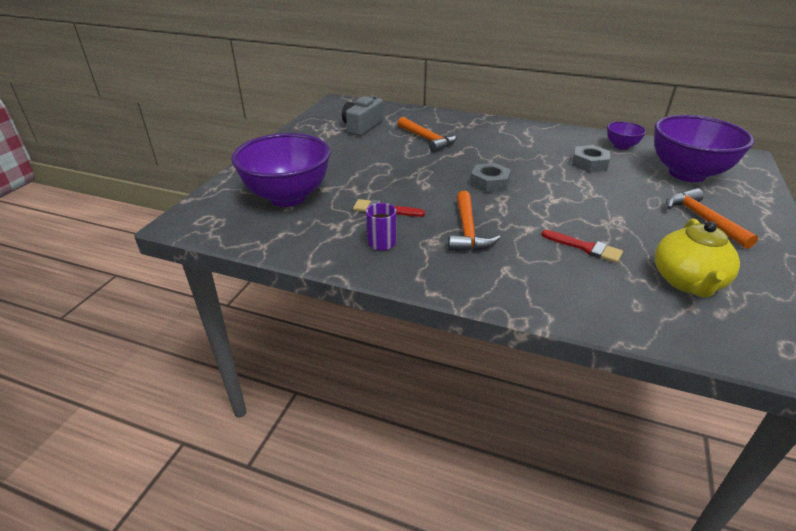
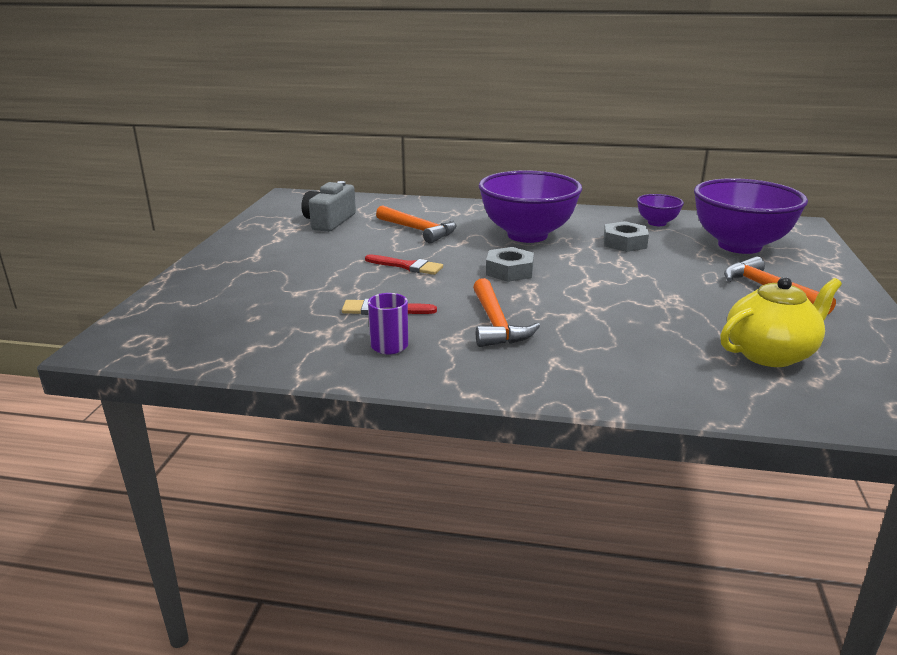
camera: 10 degrees left, 10 degrees down
(288, 197) = (249, 305): purple bowl -> purple bowl (527, 235)
(585, 248) = (644, 329): red brush -> red brush (407, 266)
(687, 282) = (770, 354): yellow teapot -> yellow teapot turned 120 degrees counterclockwise

